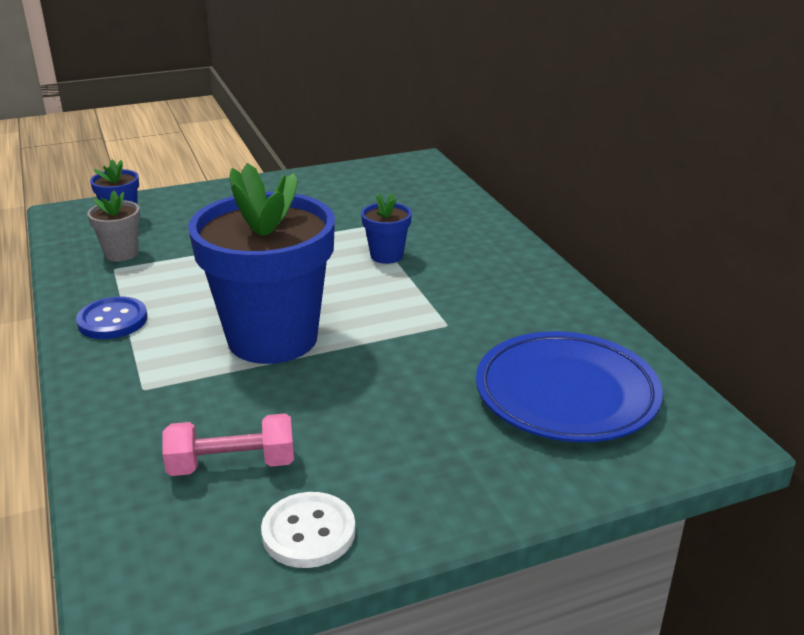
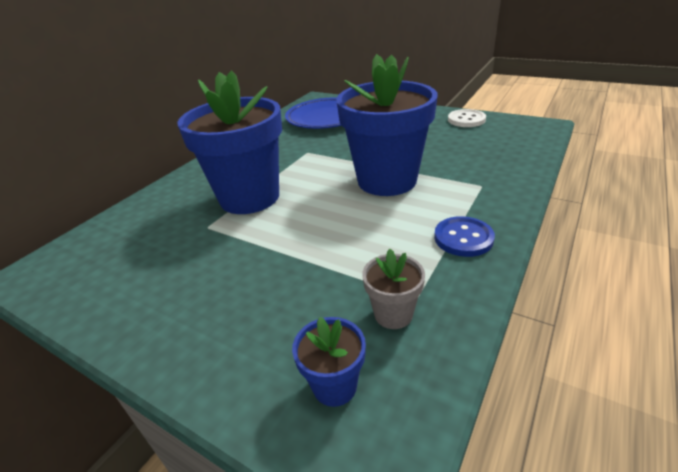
camera: 125 degrees left, 5 degrees up
(232, 465) = (471, 142): pink dumbbell -> none
(386, 255) = (250, 197): blue flower pot -> blue flower pot, size x2.33

